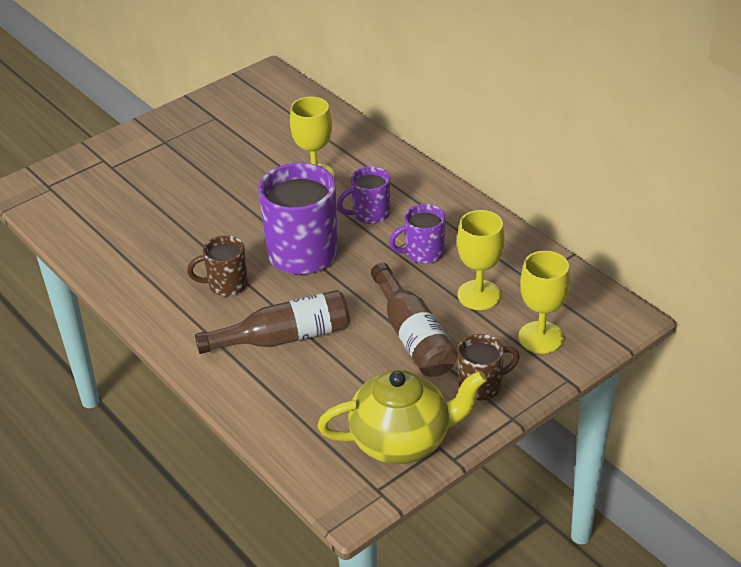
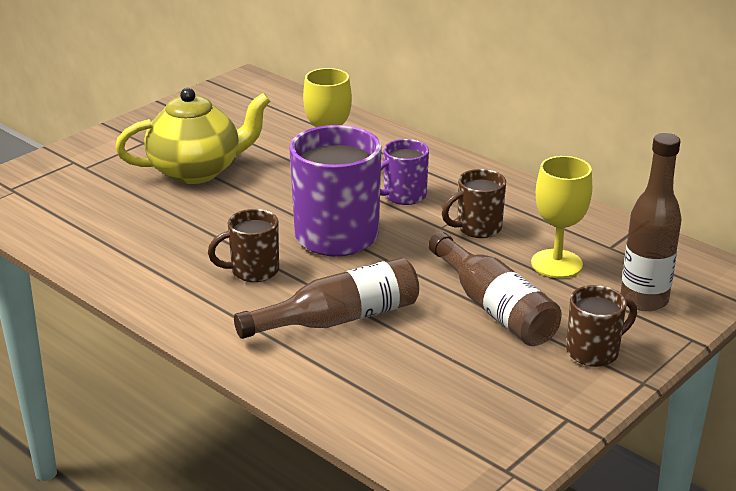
camera: 10 degrees left, 10 degrees down
(402, 441) = (519, 415): yellow teapot -> yellow teapot (197, 171)
(423, 253) = (477, 228): purple mug -> brown mug
(541, 337) = (644, 300): yellow goblet -> brown bottle

